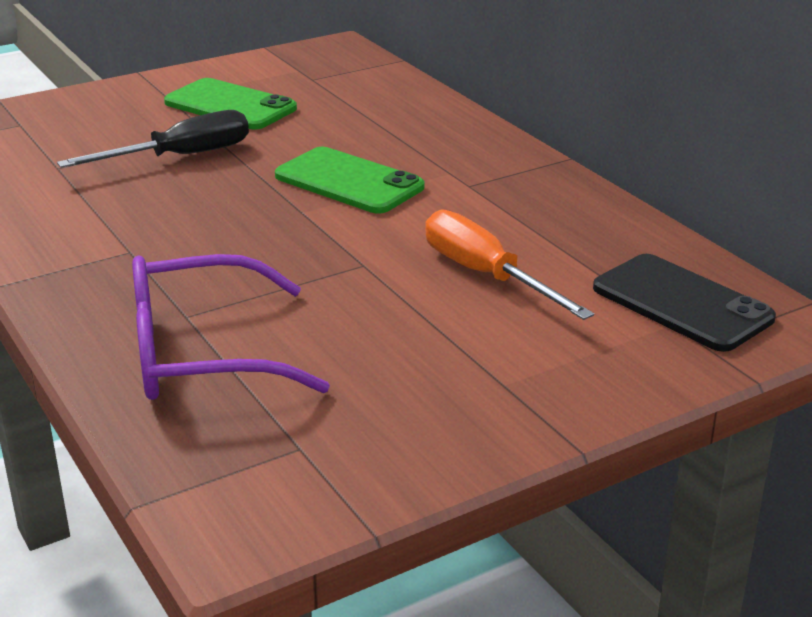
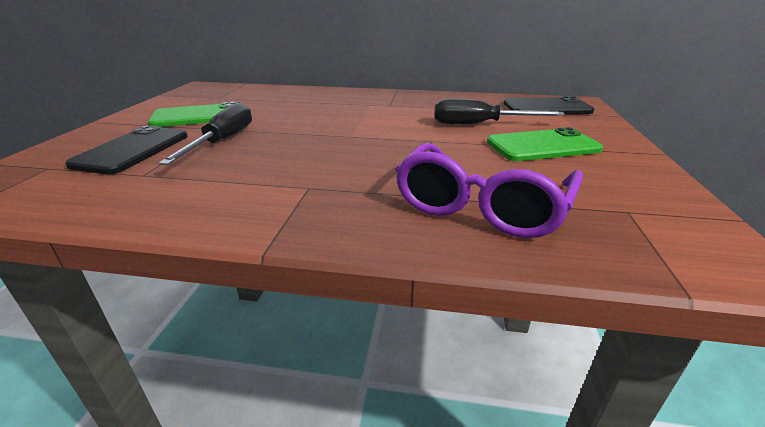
camera: 50 degrees left, 0 degrees up
(99, 132) = (132, 150): none -> black phone
(349, 182) = (340, 120): green phone -> green phone (542, 146)
(486, 275) = (480, 124): orange screwdriver -> black screwdriver

